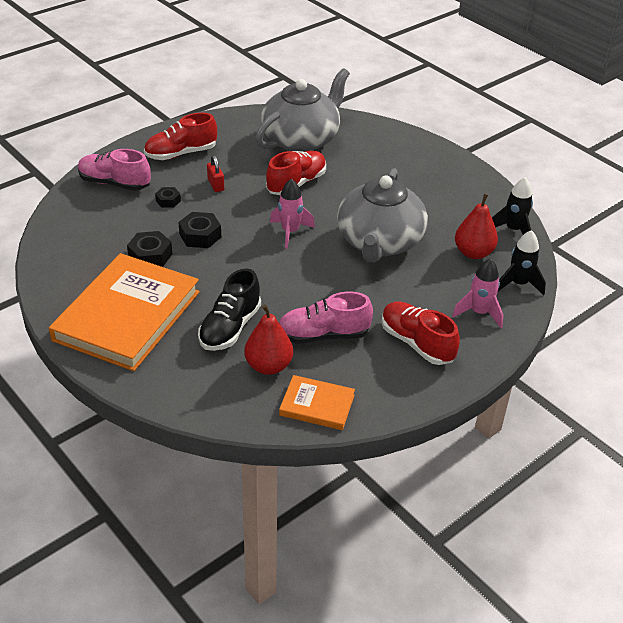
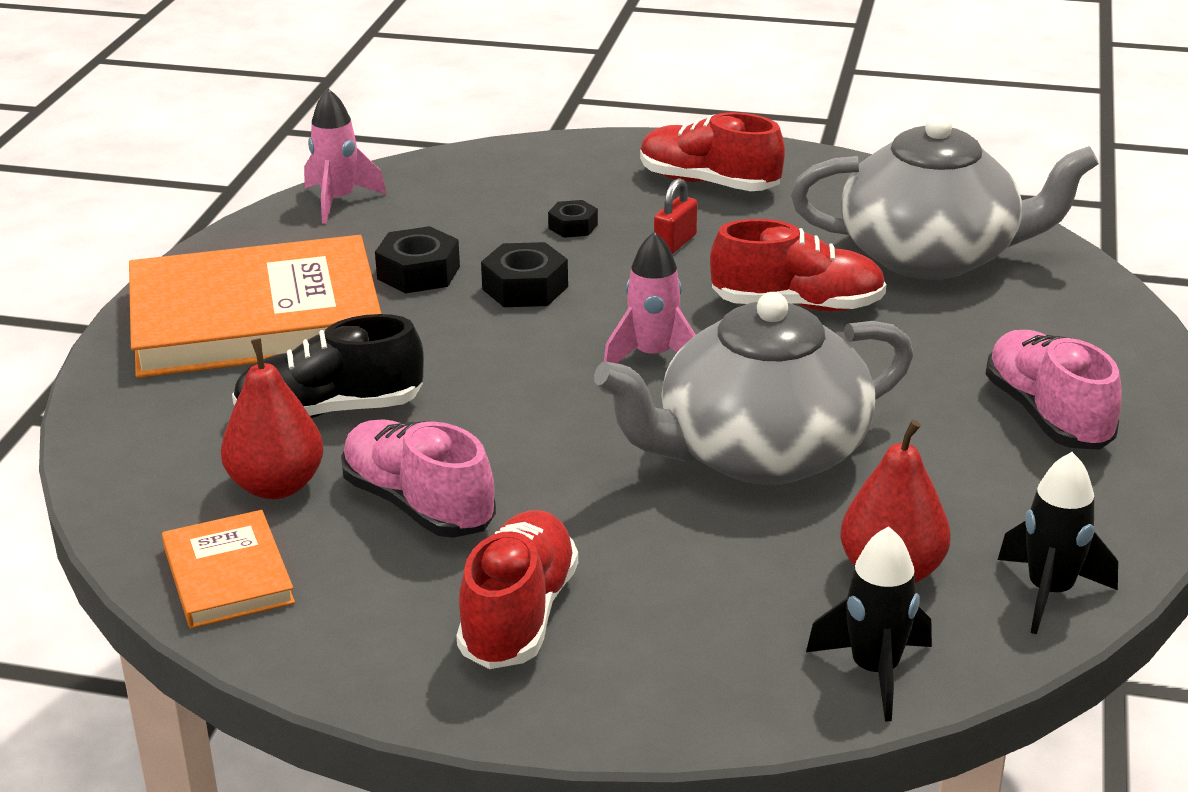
camera: 55 degrees right, 10 degrees down
(115, 183) = (551, 172): pink shoe -> pink shoe (1047, 415)
(479, 313) = (708, 655): pink rocket -> pink rocket (338, 201)

